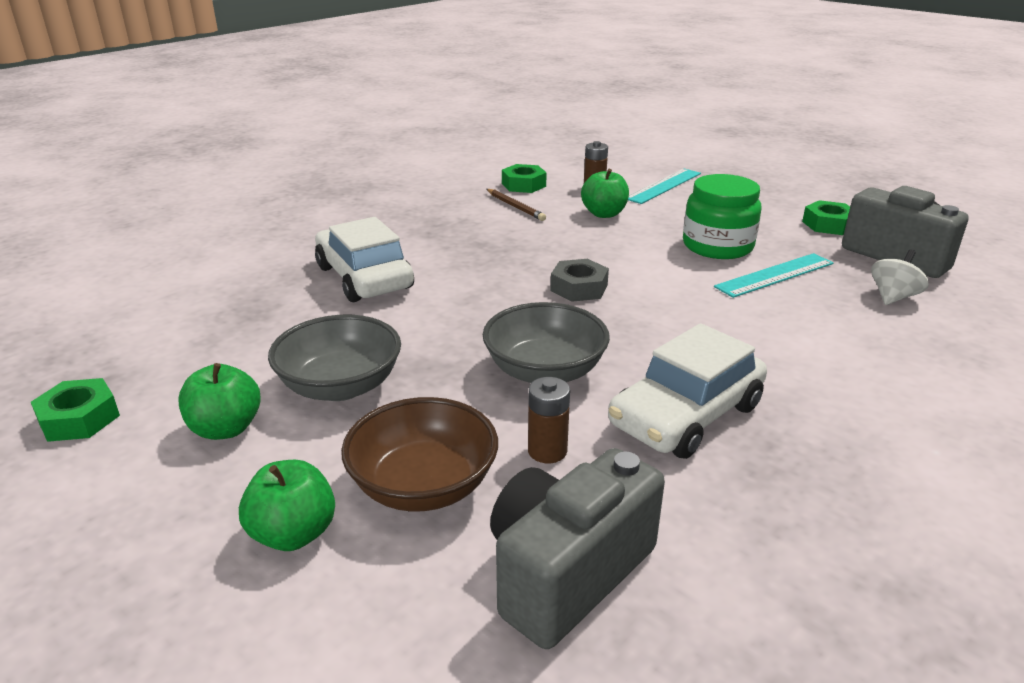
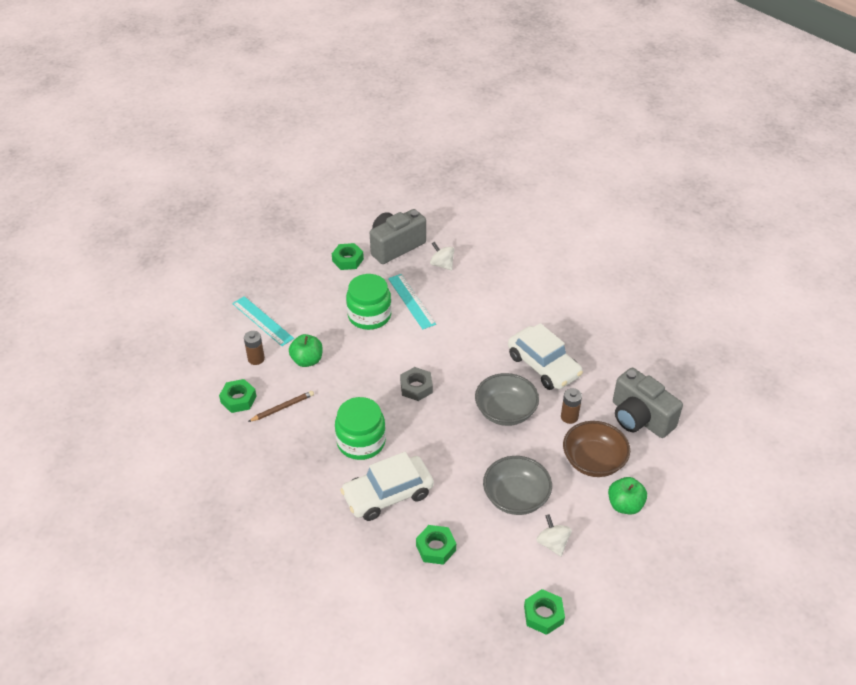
camera: 85 degrees left, 15 degrees up
(226, 429) = (552, 543): green apple -> white spinning top
(258, 316) = (436, 548): none -> green nut
(461, 255) = (361, 442): none -> green jar

